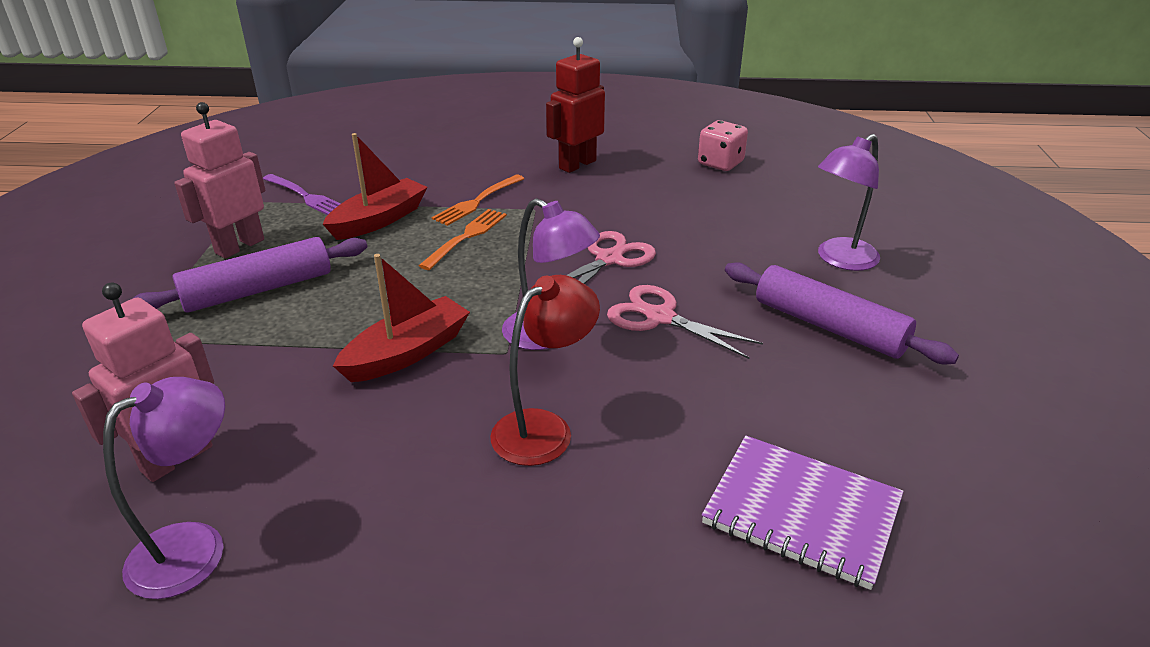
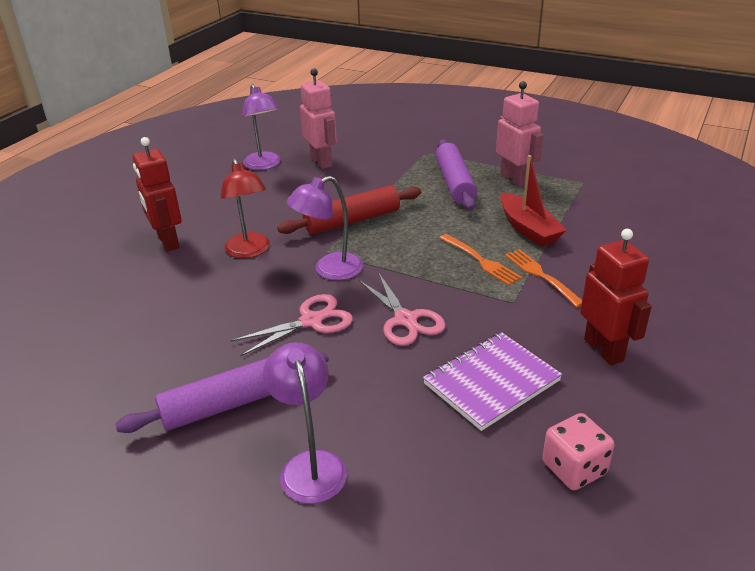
camera: 115 degrees right, 0 degrees up
(305, 196) = (582, 204): purple fork -> none
(407, 353) = (352, 221): red boat -> red rolling pin
(571, 552) = (167, 242): none -> red robot
(801, 512) = (109, 314): purple notebook -> purple notebook (491, 382)

